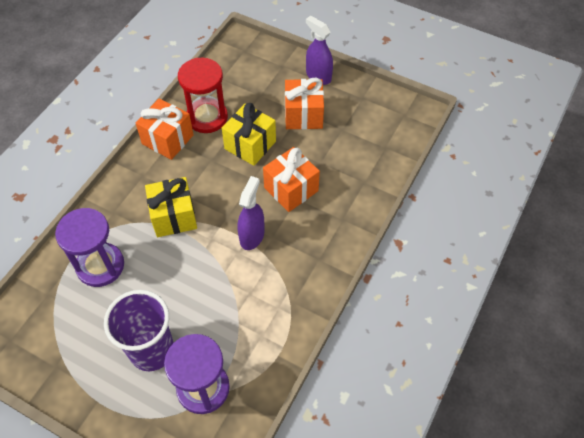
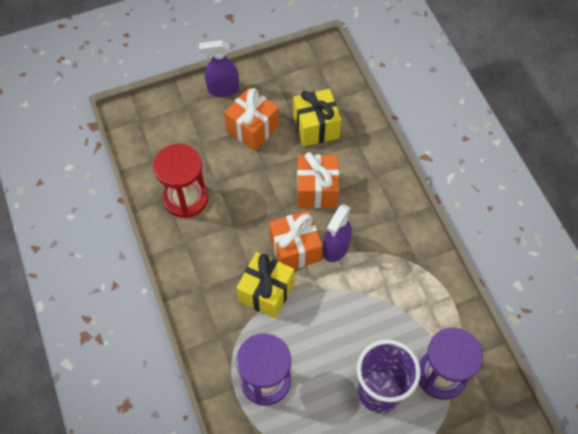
camera: 50 degrees left, 5 degrees up
(167, 139) = (180, 244): orange gift -> orange gift (295, 249)
(250, 145) = (246, 187): yellow gift -> yellow gift (315, 127)
(252, 236) = (336, 248): purple spray bottle -> purple spray bottle turned 120 degrees counterclockwise

